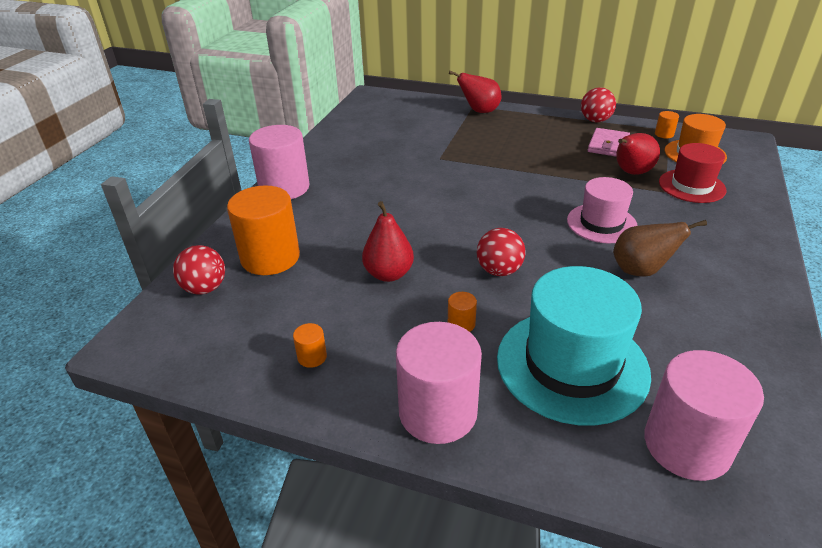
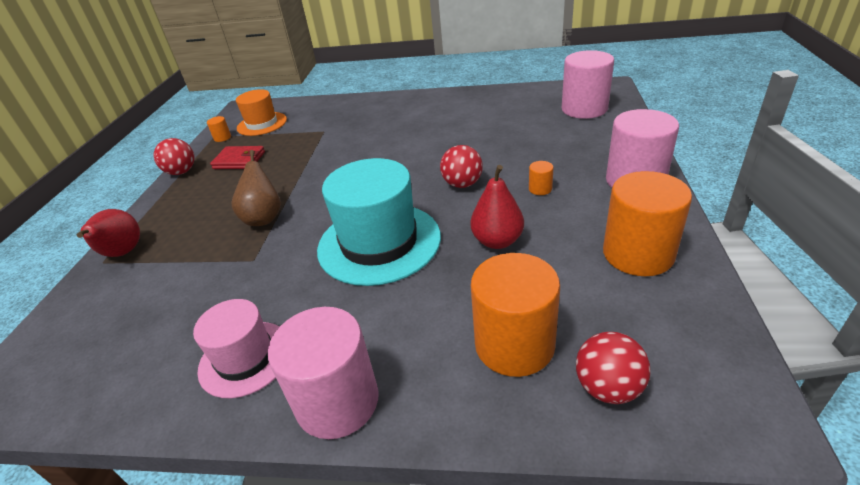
camera: 100 degrees left, 0 degrees up
(312, 357) = (638, 254): orange cylinder -> orange cylinder, size x2.42
(572, 365) = (550, 143): turquoise hat -> turquoise hat (379, 242)
(601, 223) = (377, 150): pink hat -> pink hat (245, 358)
(608, 145) = (239, 160): pink wallet -> red wallet
(631, 172) = (293, 146): red pear -> none
(641, 271) = (435, 131): brown pear -> brown pear (264, 218)
(691, 186) = (315, 122): red hat -> none

